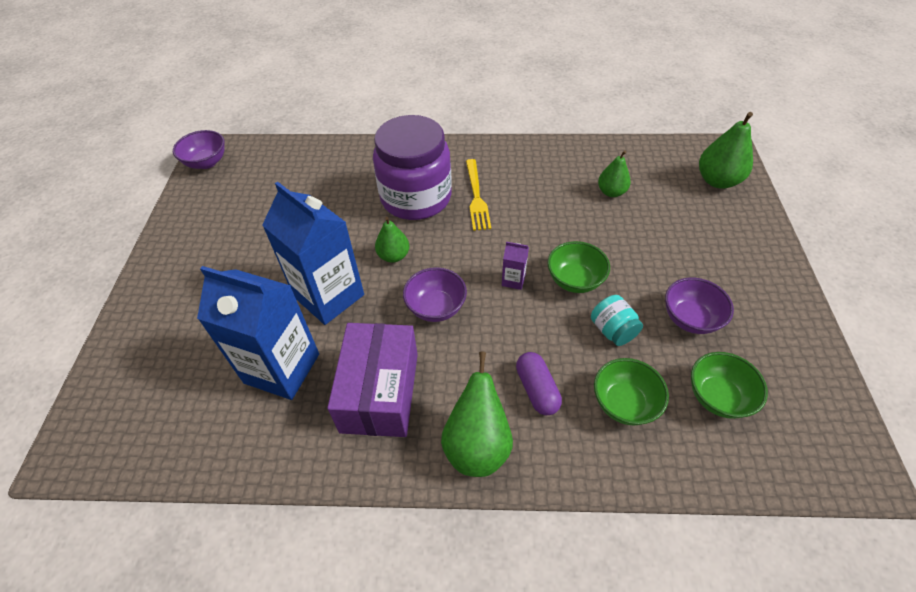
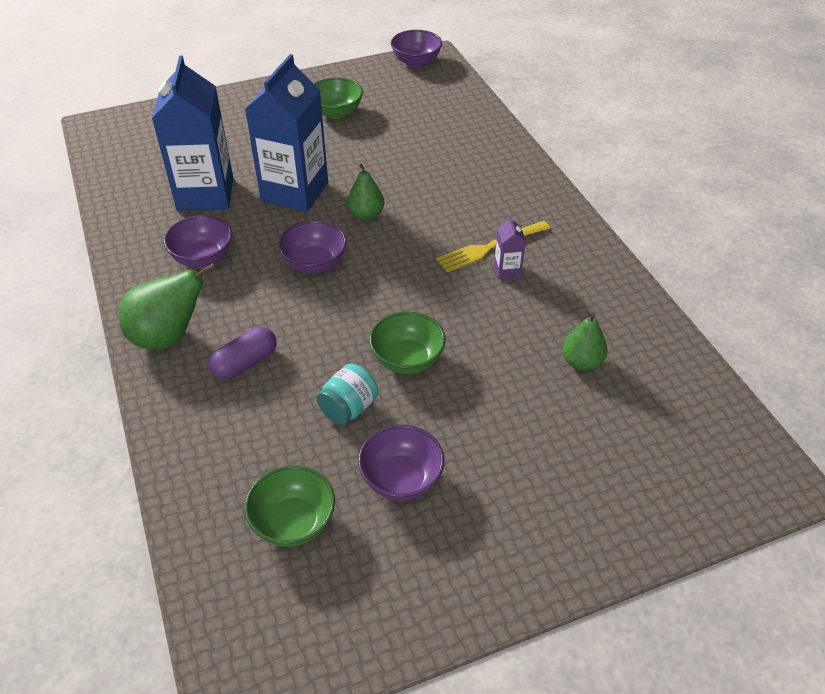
camera: 65 degrees right, 5 degrees down
(380, 392) = (203, 258): purple box -> purple bowl
(416, 198) = (458, 204): purple jar -> none
(513, 280) = (380, 309): purple carton -> purple carton (507, 270)
(624, 403) = (253, 437): green bowl -> green bowl (336, 113)
(717, 181) = (691, 476): green pear -> none

